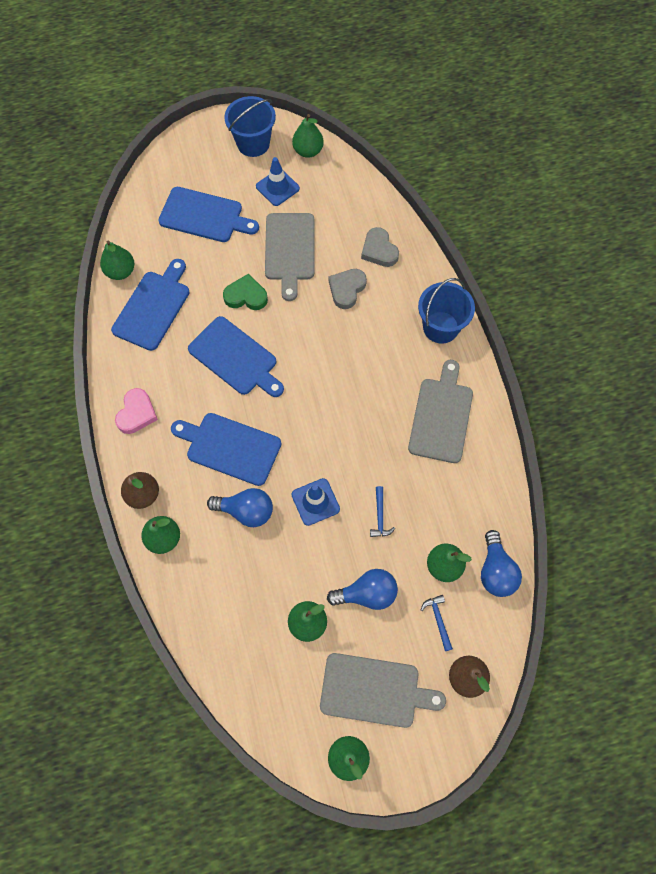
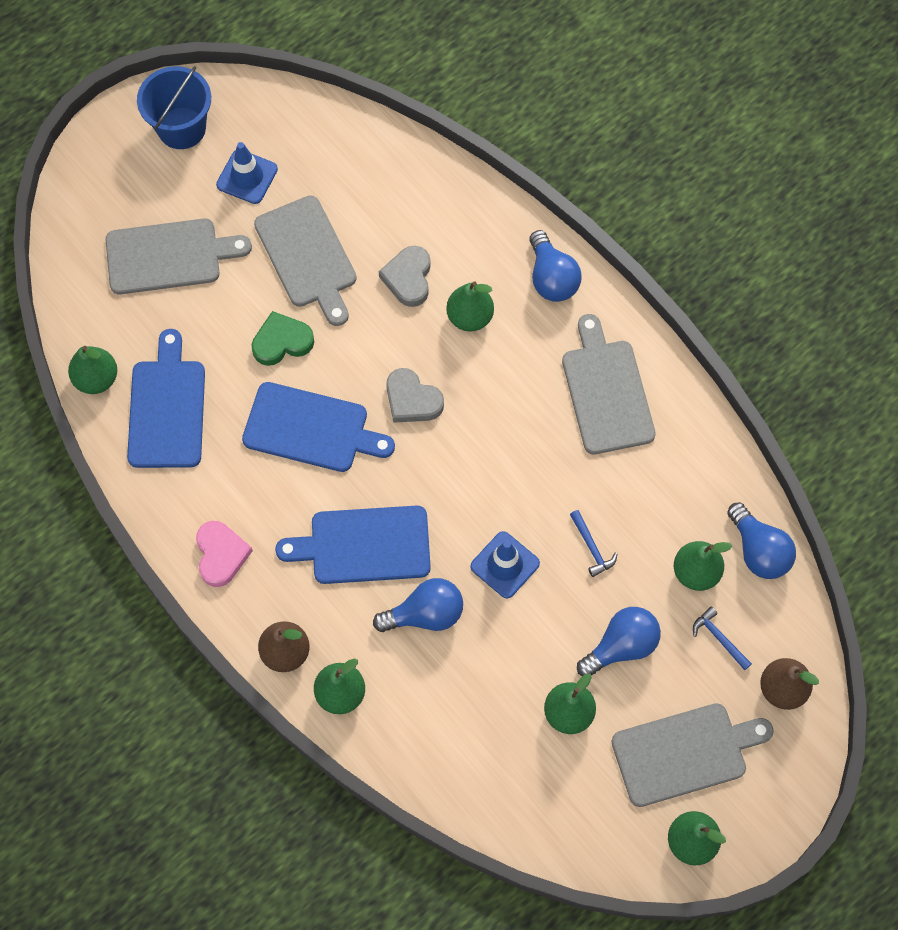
camera: 25 degrees left, 0 degrees up
(204, 216) = (169, 256): blue cutting board -> grey cutting board
(308, 151) = (262, 109): green pear -> green pear (470, 317)
(379, 250) = (424, 209): grey heart -> grey heart (412, 400)
(440, 327) = (551, 278): blue bucket -> blue light bulb

